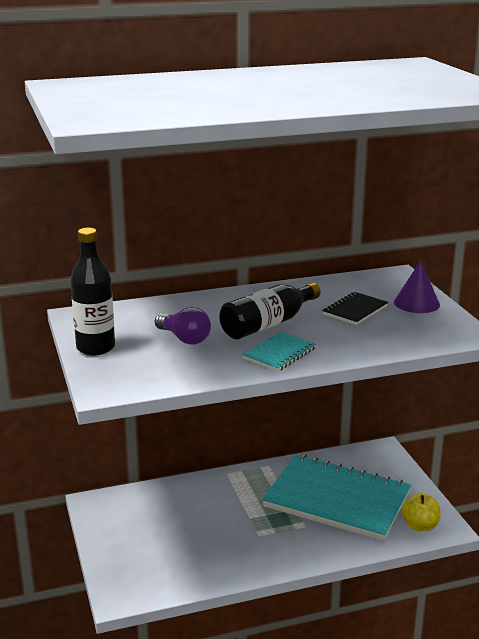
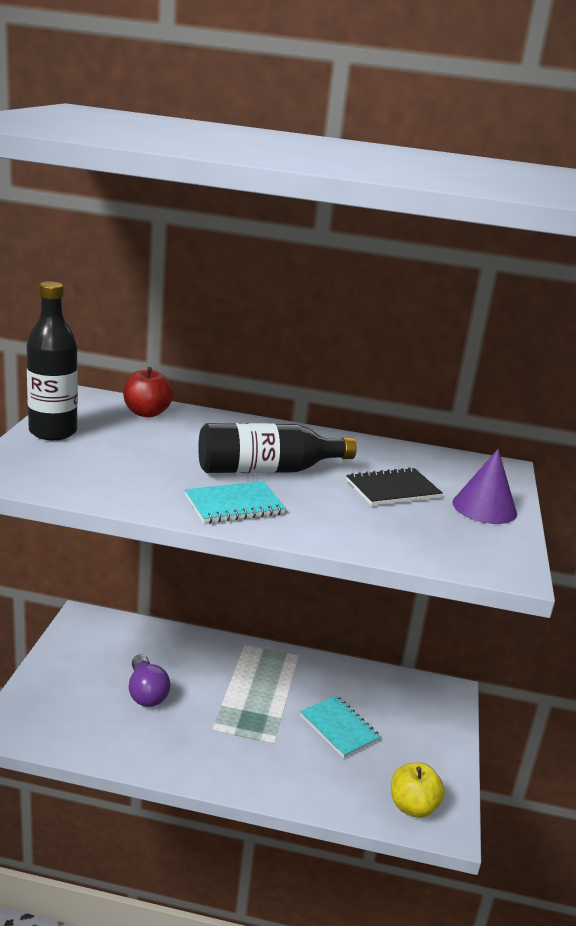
camera: 25 degrees right, 0 degrees up
(138, 312) = (147, 413): none -> red apple
(184, 338) = (154, 453): purple light bulb -> purple light bulb (146, 693)
(337, 500) = (339, 728): turquoise notebook -> turquoise notebook, size x0.42

